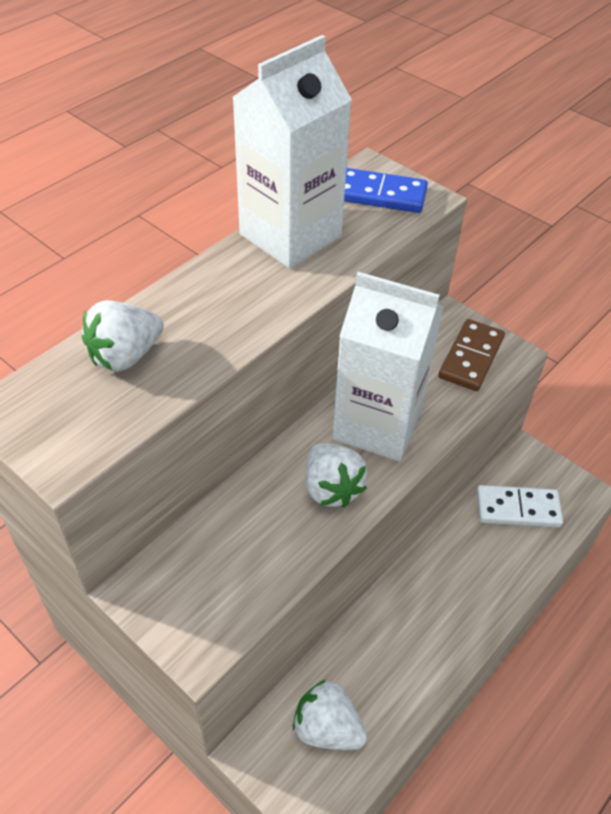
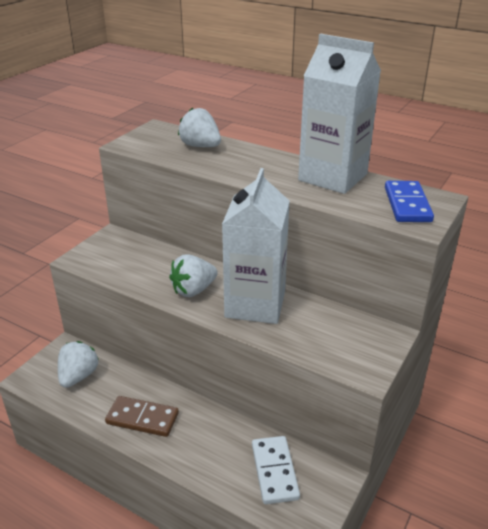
camera: 80 degrees right, 15 degrees down
(471, 357) = (348, 347): brown domino -> brown domino (142, 418)

